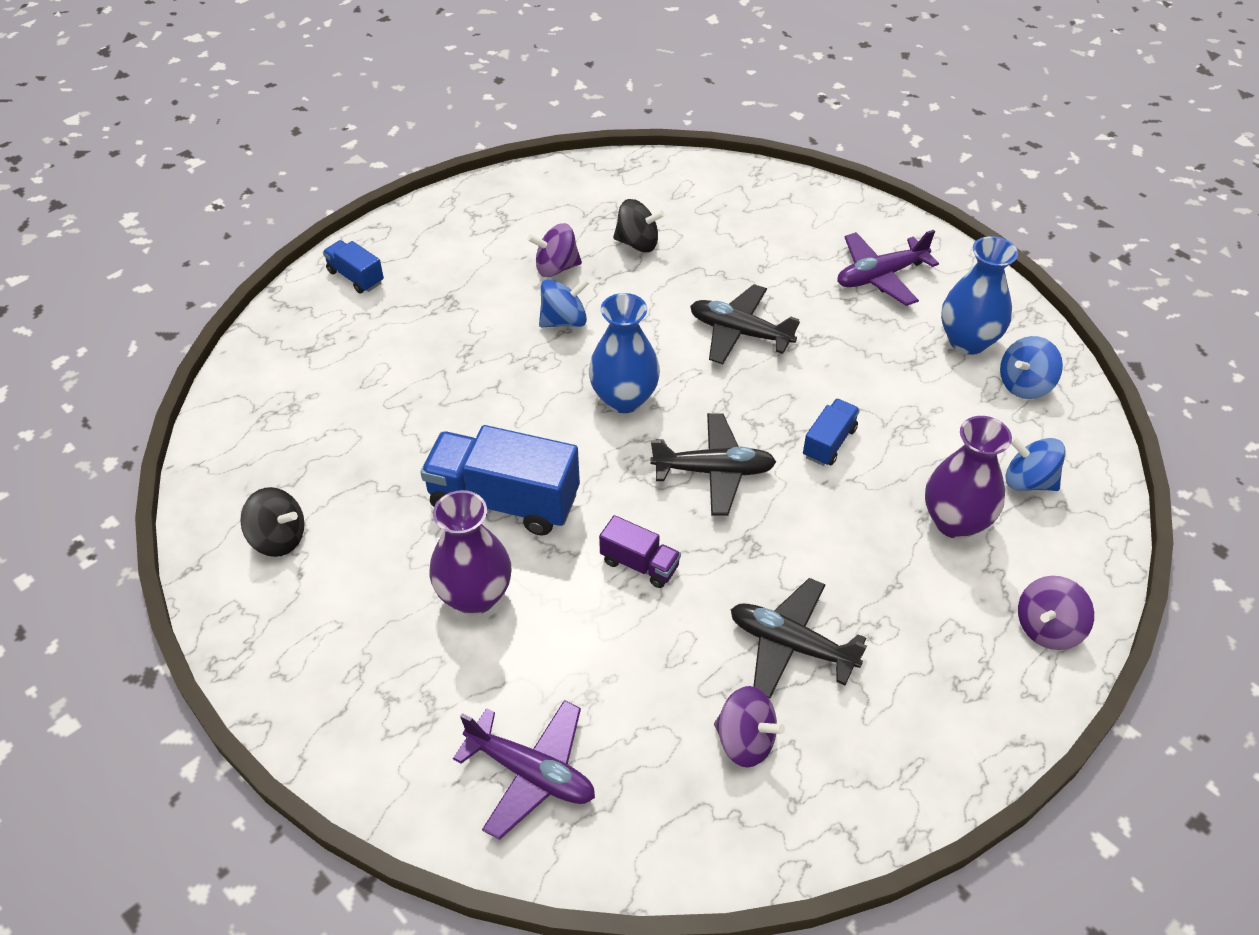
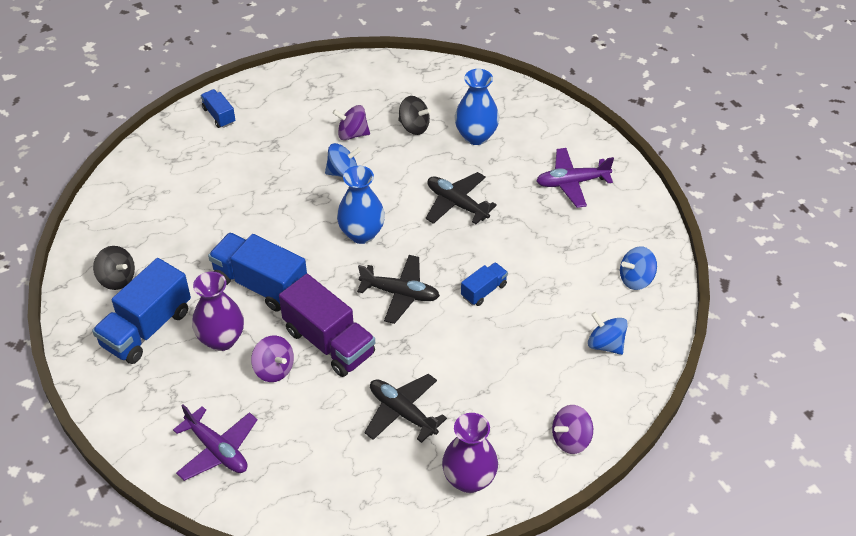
camera: 15 degrees right, 0 degrees up
(351, 604) = (146, 328): none -> blue truck
(639, 564) = (329, 342): purple truck -> purple truck, size x1.97
(745, 741) = (350, 461): purple spinning top -> purple spinning top (274, 369)
(955, 522) = (543, 360): purple vase -> purple vase (469, 479)
(967, 341) = (611, 241): blue vase -> blue vase (476, 136)

